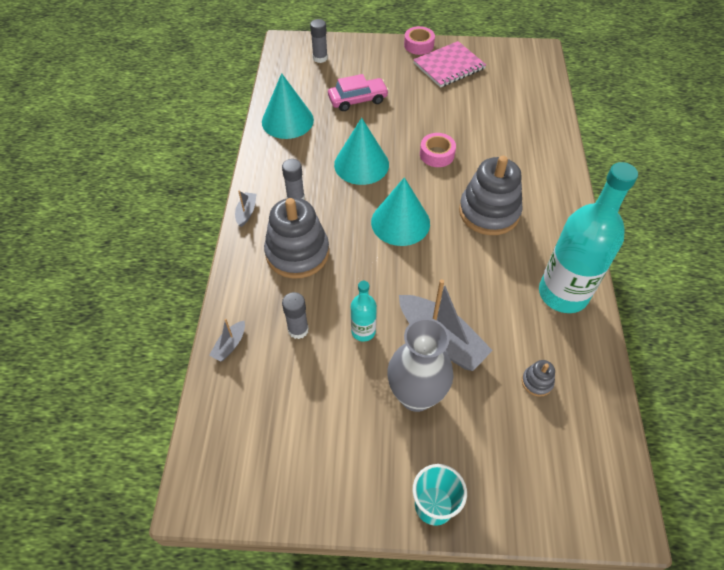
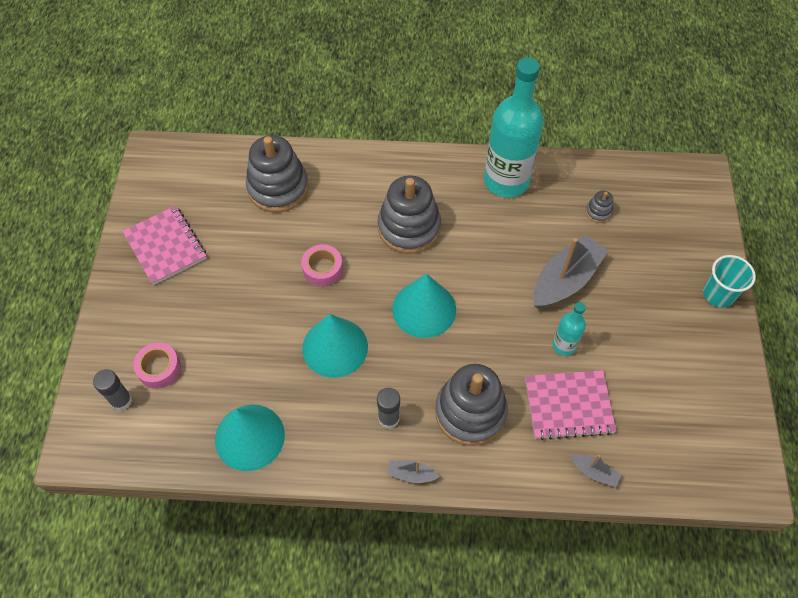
camera: 90 degrees left, 5 degrees up
(298, 330) = (568, 406): grey glue stick -> pink notebook
(358, 100) = (218, 351): pink car -> none
(416, 395) = (625, 303): grey vase -> none
(418, 45) = (115, 277): pink tape -> pink tape (159, 368)
(518, 123) = (278, 188): none -> grey stacking toy

